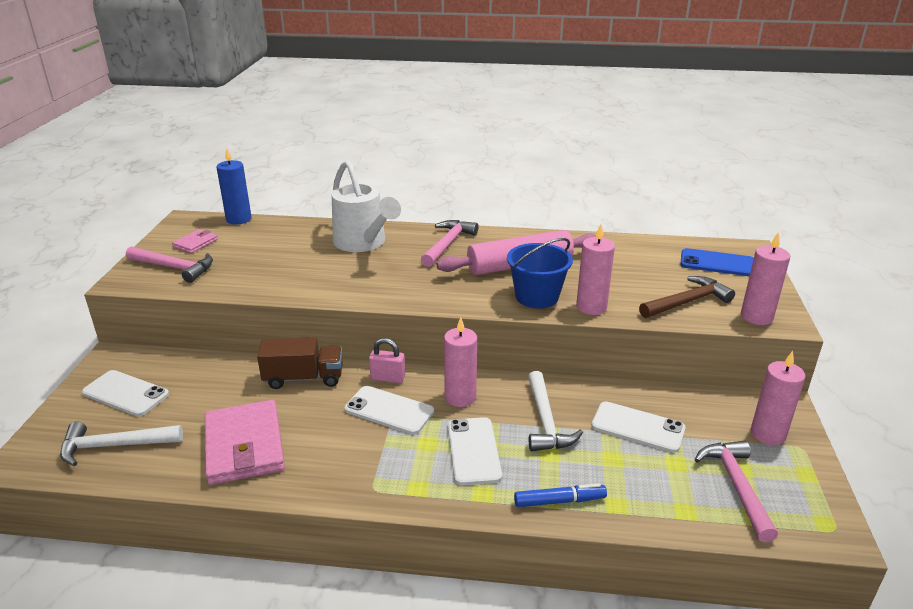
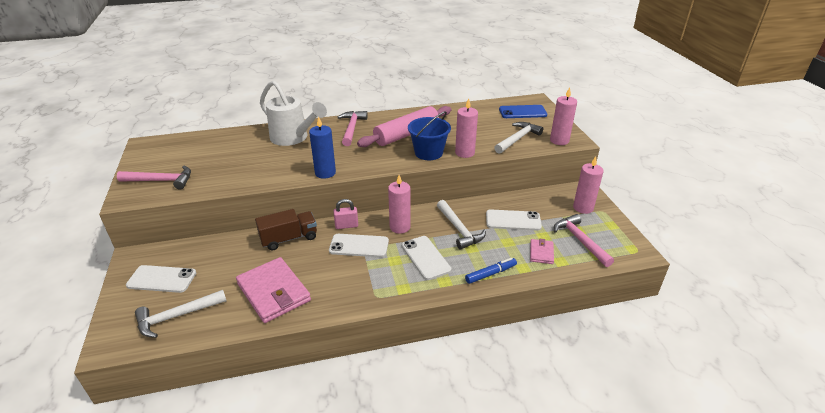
camera: 20 degrees left, 5 degrees up
(195, 243) = (165, 160): pink wallet -> pink wallet (541, 253)
(239, 219) = (188, 136): blue candle -> blue candle (325, 173)
(687, 302) = (517, 139): brown hammer -> white hammer

